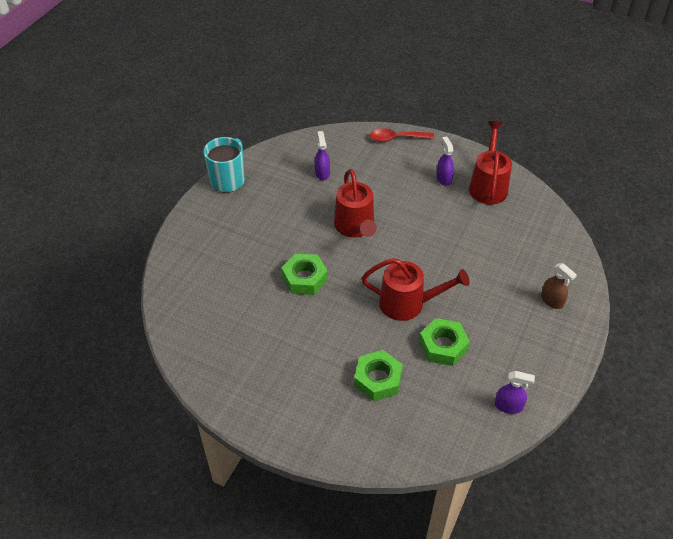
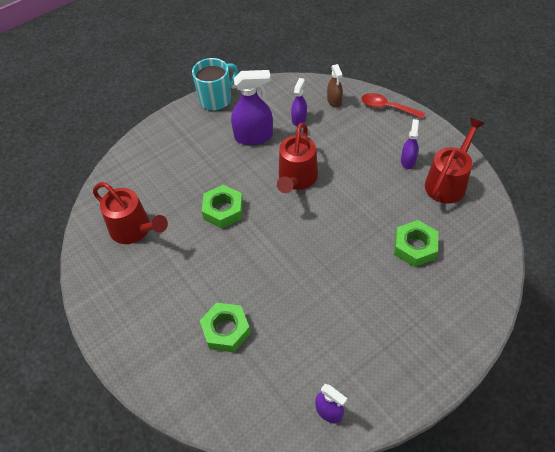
camera: 30 degrees right, 5 degrees up
(289, 203) = (254, 136): none -> purple spray bottle
(408, 304) = (298, 270): red watering can -> red watering can (134, 230)
(443, 346) = (304, 324): green nut -> green nut (415, 247)
(552, 301) = (440, 323): brown spray bottle -> brown spray bottle (334, 101)

